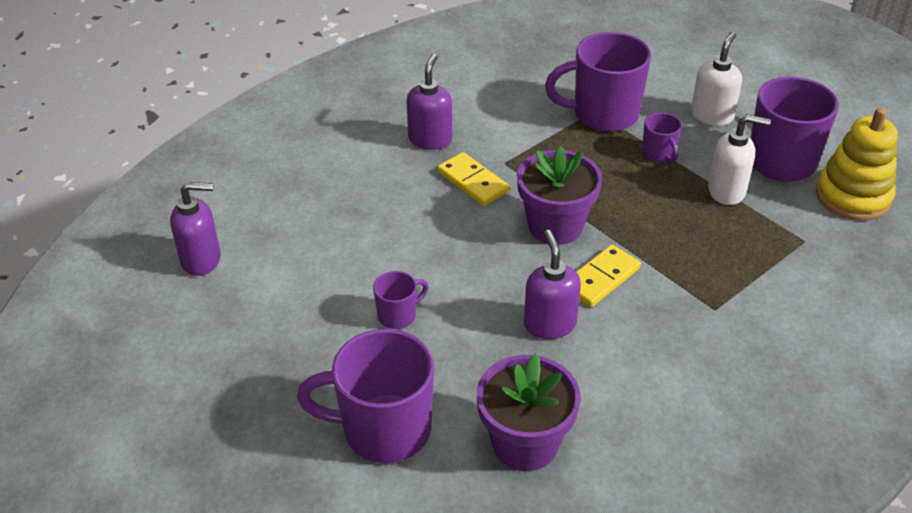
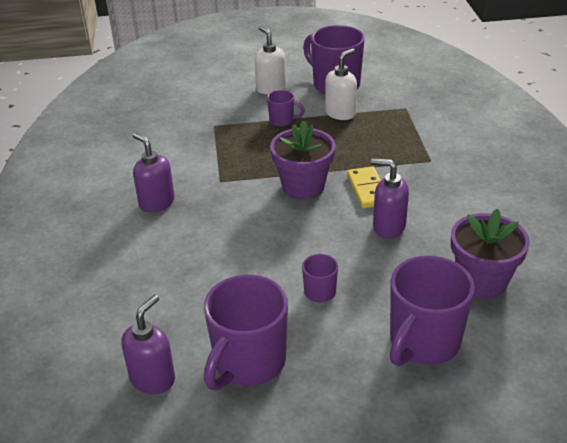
camera: 55 degrees left, 5 degrees down
(473, 182) = (223, 202): yellow domino -> none
(603, 114) = (222, 123): purple mug -> purple mug (248, 363)
(852, 196) = (387, 78): yellow stacking toy -> none

